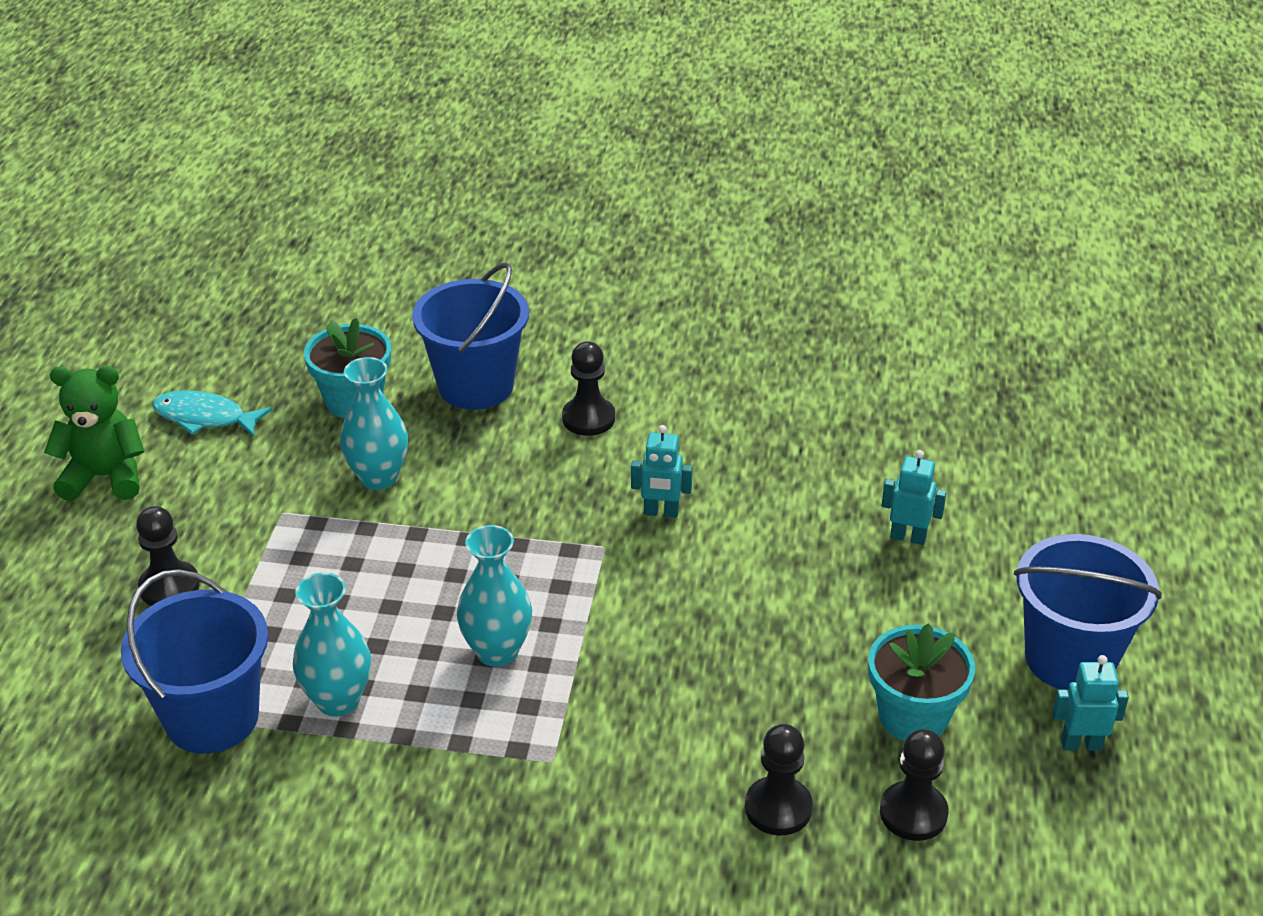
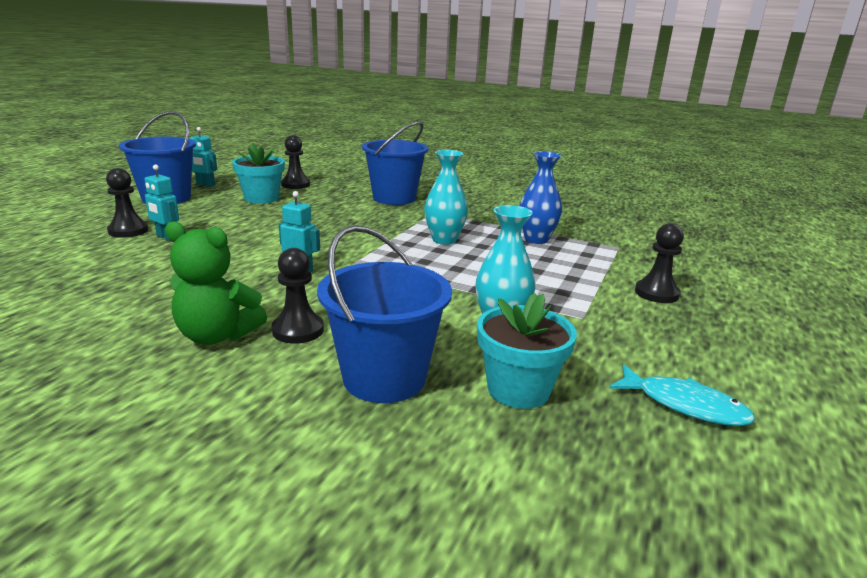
camera: 165 degrees left, 15 degrees down
(105, 477) = (760, 369): green teddy bear -> green teddy bear (217, 336)
(212, 718) = (605, 244): blue bucket -> blue bucket (394, 198)
(338, 700) = (536, 239): turquoise vase -> blue vase
(778, 808) = (346, 192): black pawn -> black pawn (128, 231)

